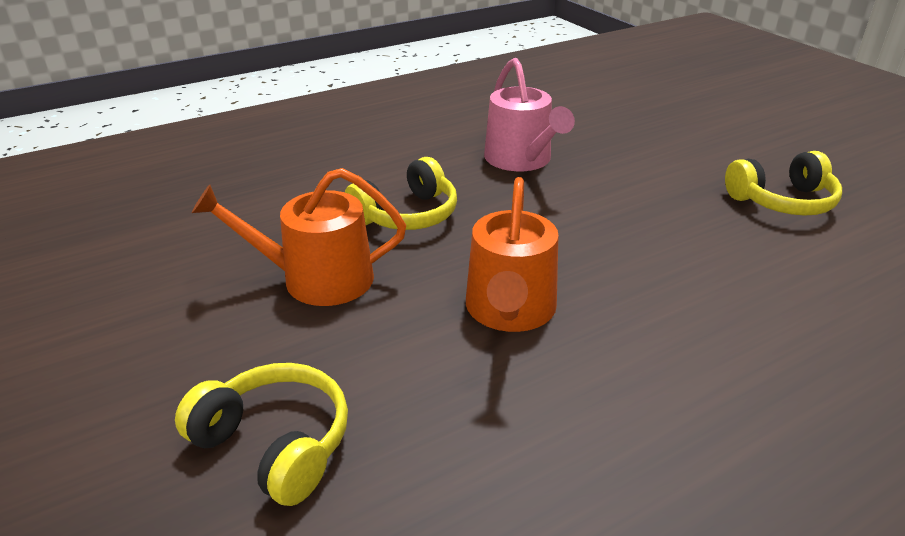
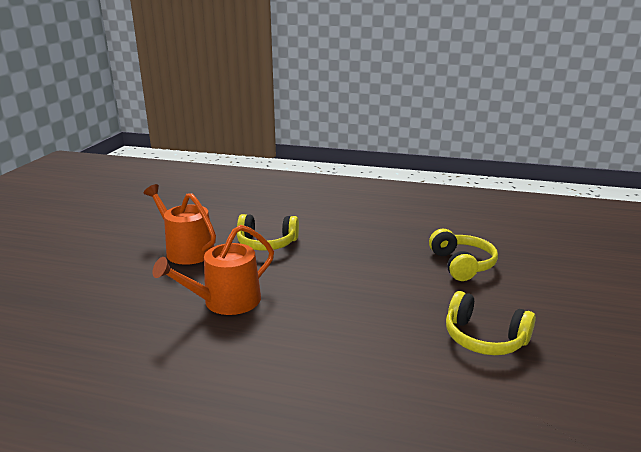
camera: 45 degrees right, 10 degrees down
(274, 444) = (73, 294): yellow headphones -> yellow headphones (461, 264)
(521, 160) = (371, 244): pink watering can -> none

